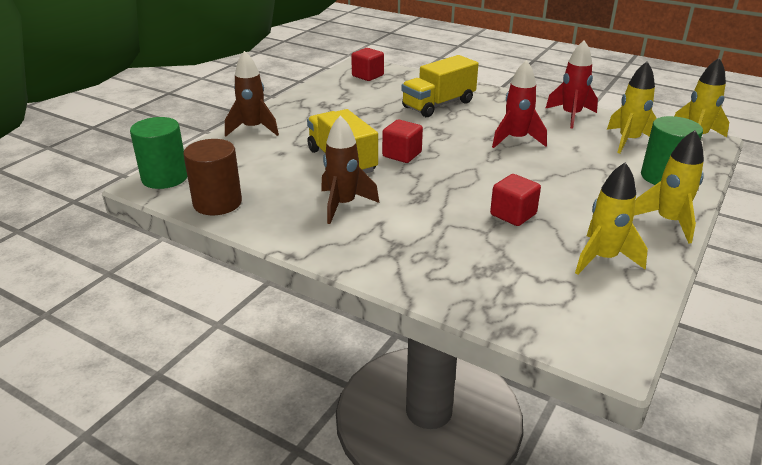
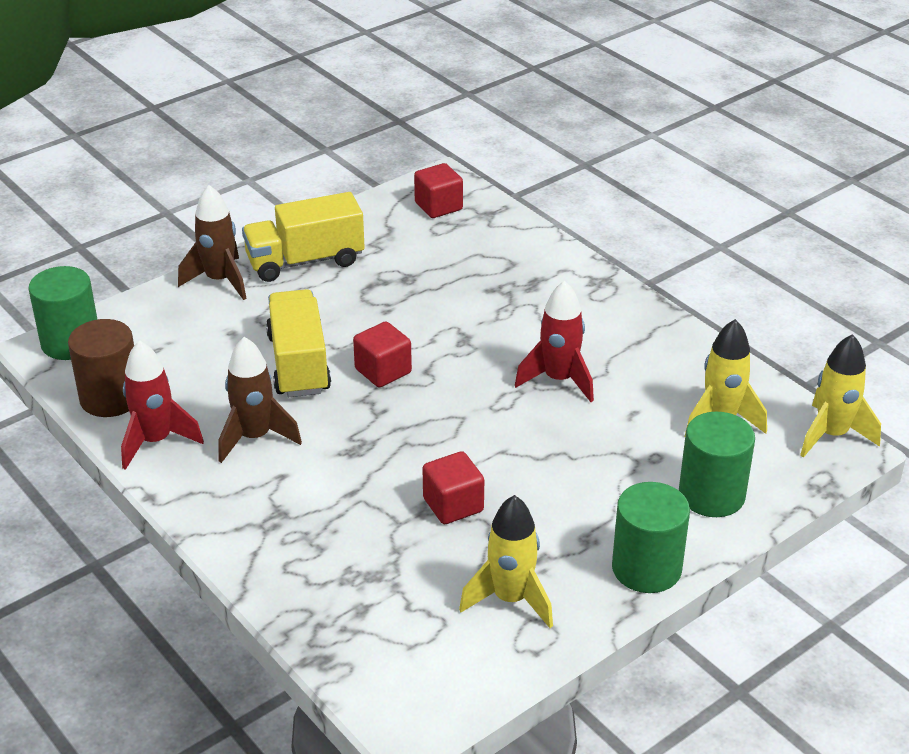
camera: 20 degrees right, 5 degrees up
(438, 105) = (499, 288): yellow truck -> yellow truck (305, 261)
(571, 116) = (677, 352): red rocket -> red rocket (156, 441)
(668, 222) = (646, 568): yellow rocket -> green cylinder

